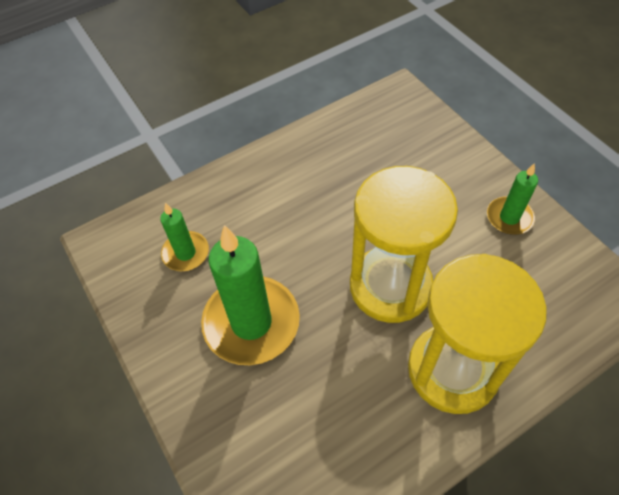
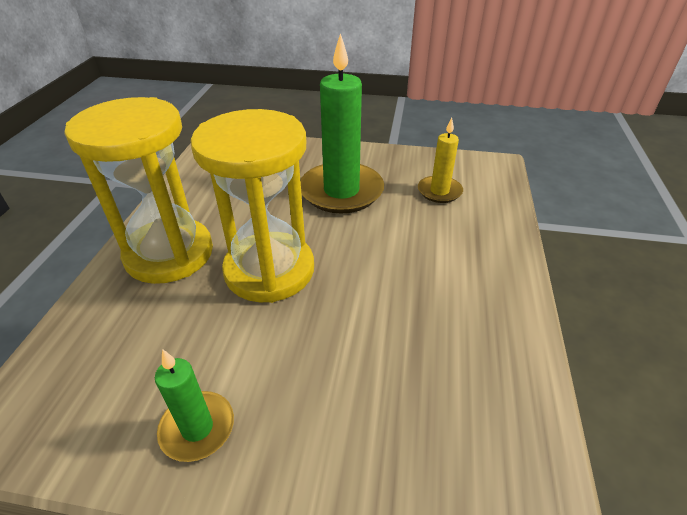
camera: 130 degrees right, 15 degrees down
(186, 253) = (439, 191): green candle -> yellow candle

